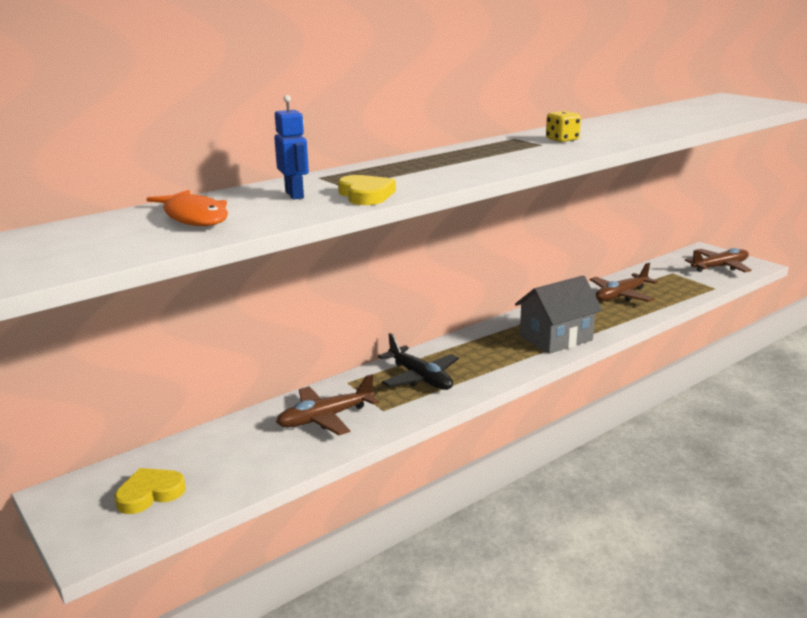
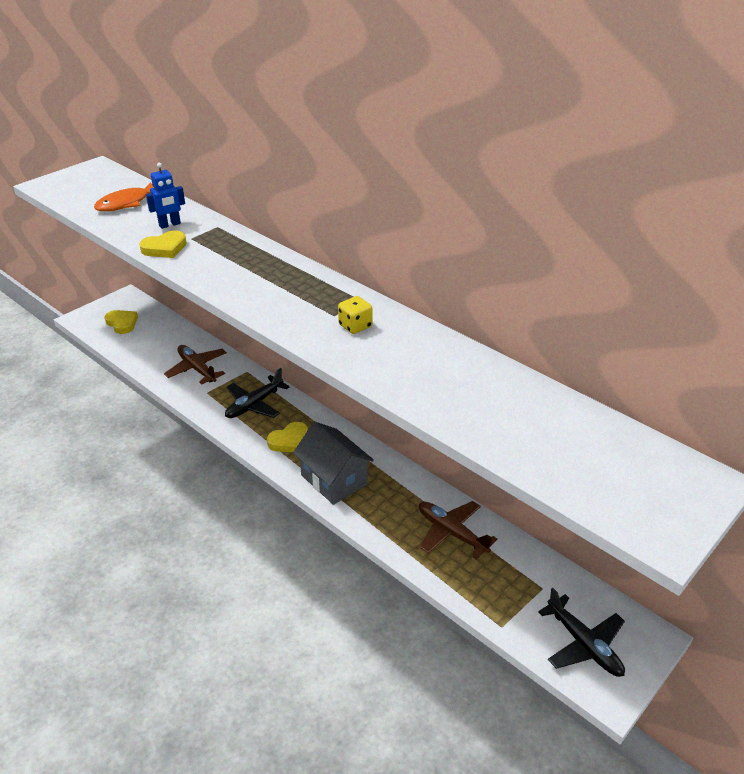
camera: 80 degrees right, 15 degrees up
(492, 358) = (289, 441): none -> yellow heart
(720, 267) = (584, 644): brown plane -> black plane

